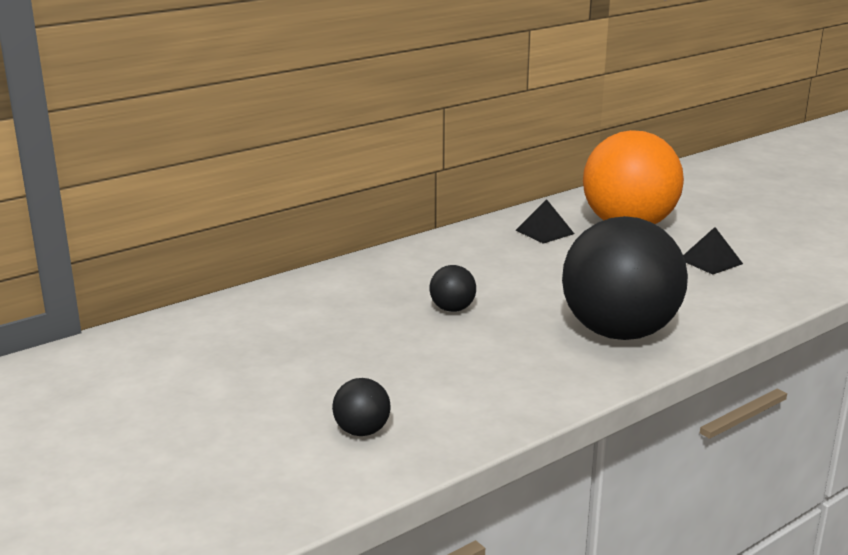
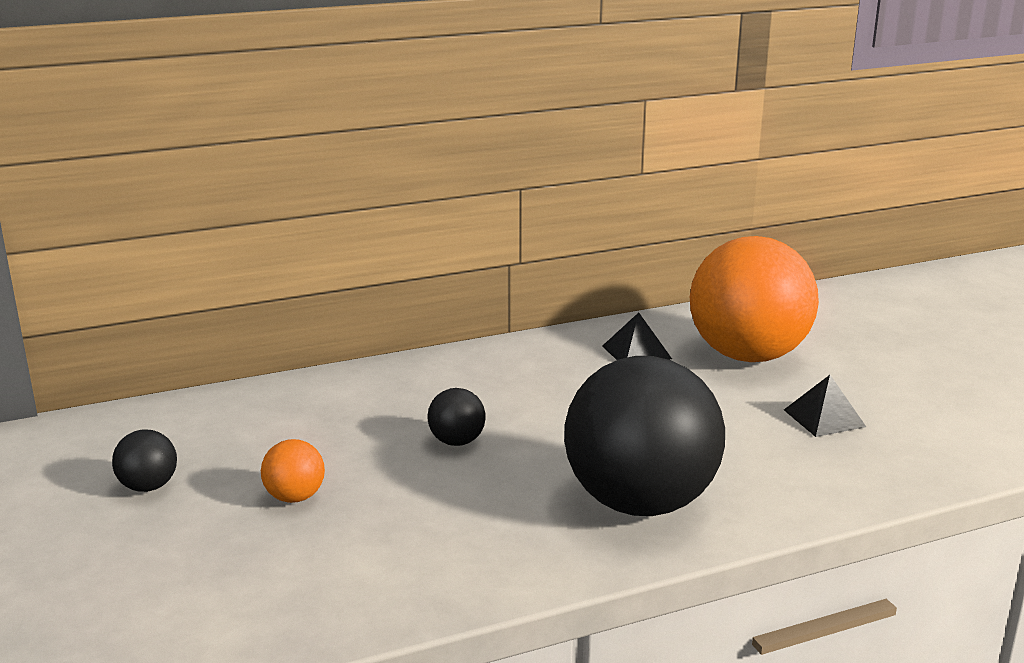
camera: 15 degrees right, 0 degrees up
(353, 363) = (295, 497): none -> orange ball
(362, 431) = (242, 590): black ball -> black ball (148, 486)

